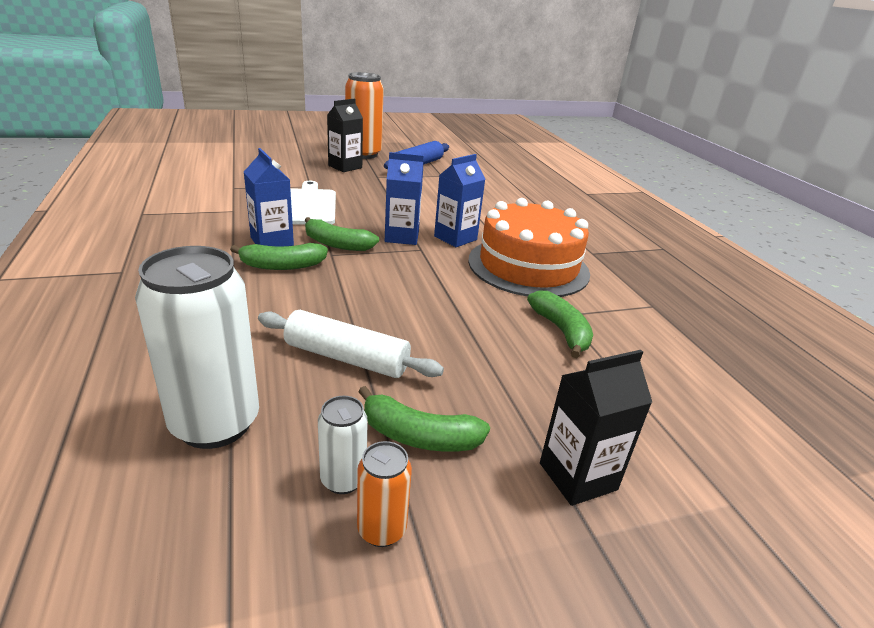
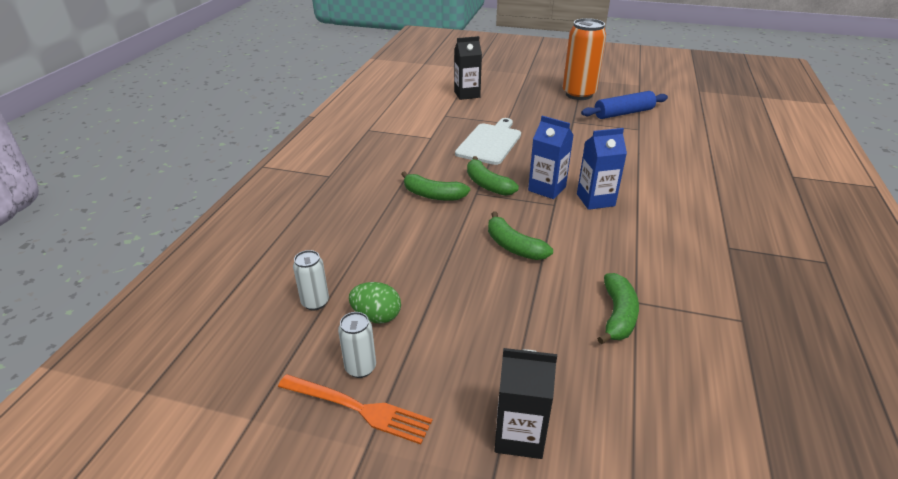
camera: 35 degrees right, 5 degrees up
(215, 423) = (315, 302): white can -> white can, size x0.48
(272, 241) = (440, 171): blue carton -> none
(316, 412) = (376, 316): none -> green egg
(345, 167) = (551, 106): black carton -> black carton (467, 94)
(347, 358) = (424, 284): white rolling pin -> none
(381, 529) = (359, 408): orange can -> orange fork
(419, 436) = (429, 359): green banana -> green banana (513, 246)
(528, 266) = (643, 245): orange cake -> none

